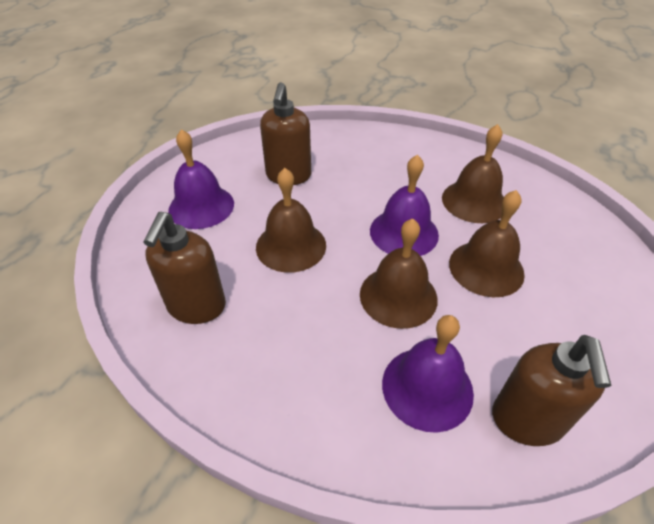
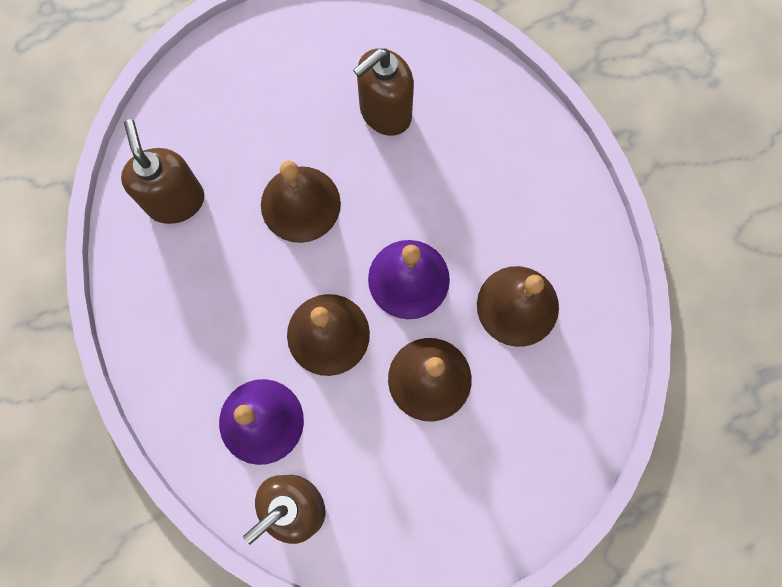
camera: 45 degrees right, 30 degrees up
(196, 307) = (175, 200): brown soap dispenser -> brown soap dispenser turned 105 degrees clockwise
(201, 206) = (271, 85): purple bell -> none

